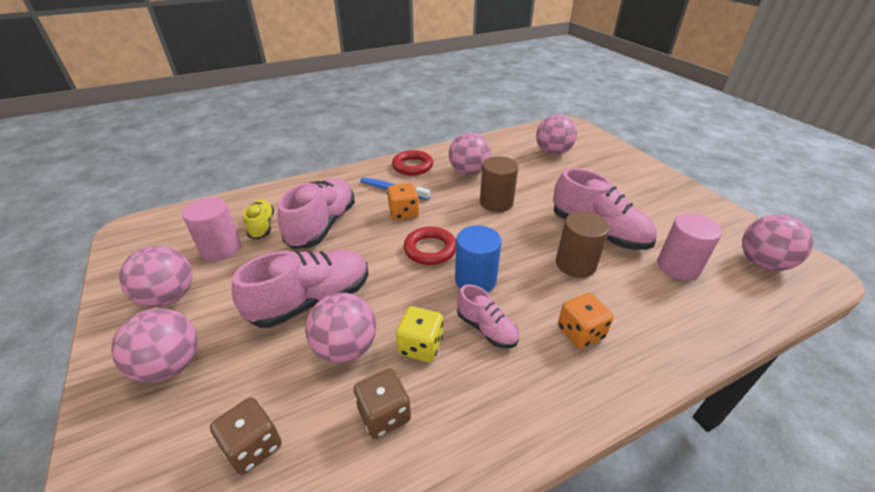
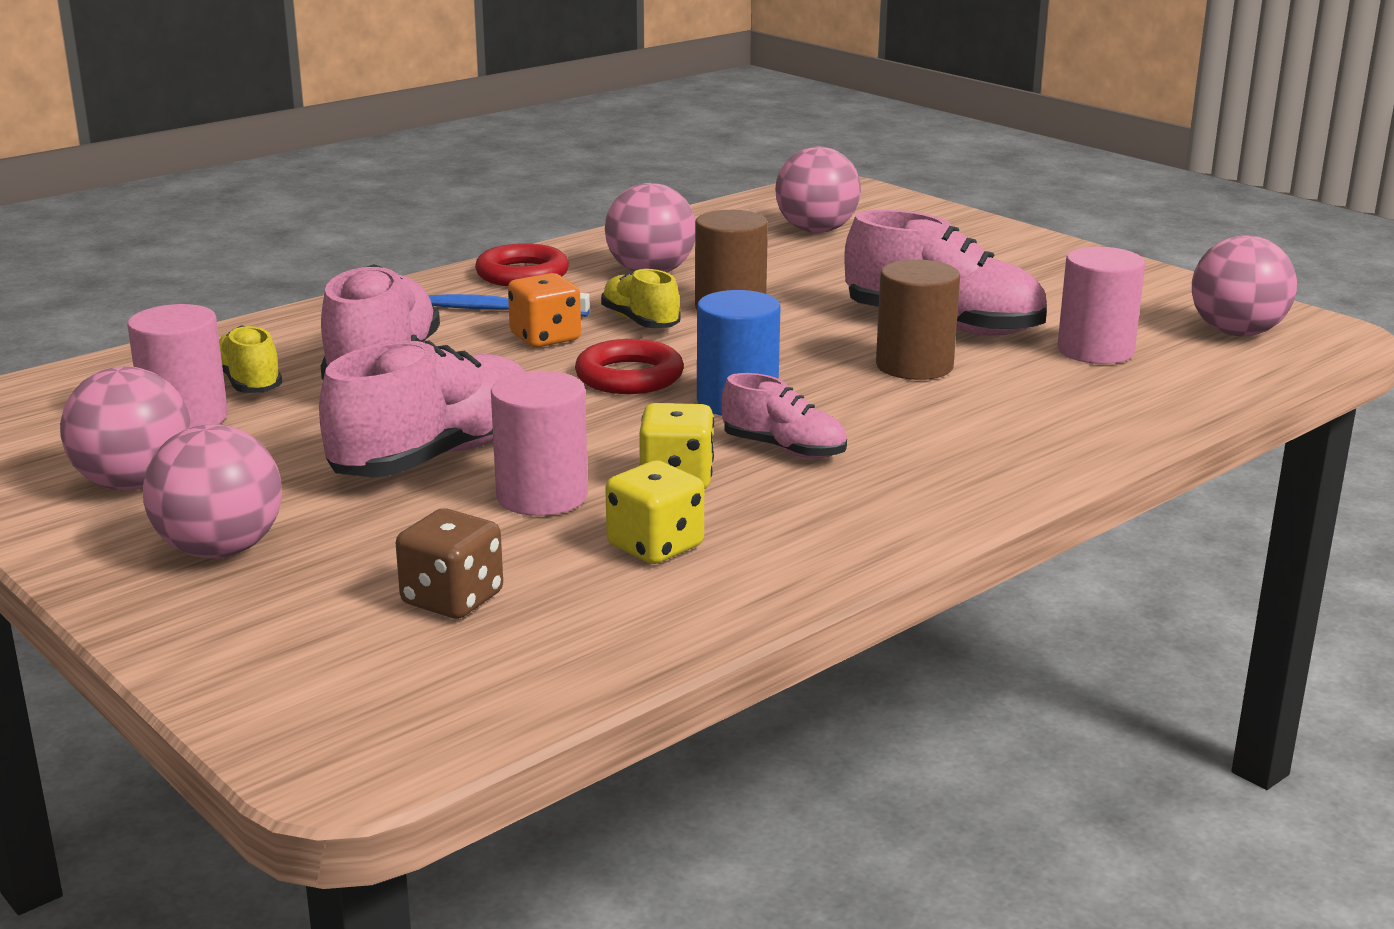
camera: 15 degrees left, 15 degrees down
(346, 348) = (542, 496): pink ball -> pink cylinder
(384, 414) = (655, 546): brown dice -> yellow dice
(451, 207) = (640, 322): none -> yellow shoe
(580, 332) = (947, 435): orange dice -> none

